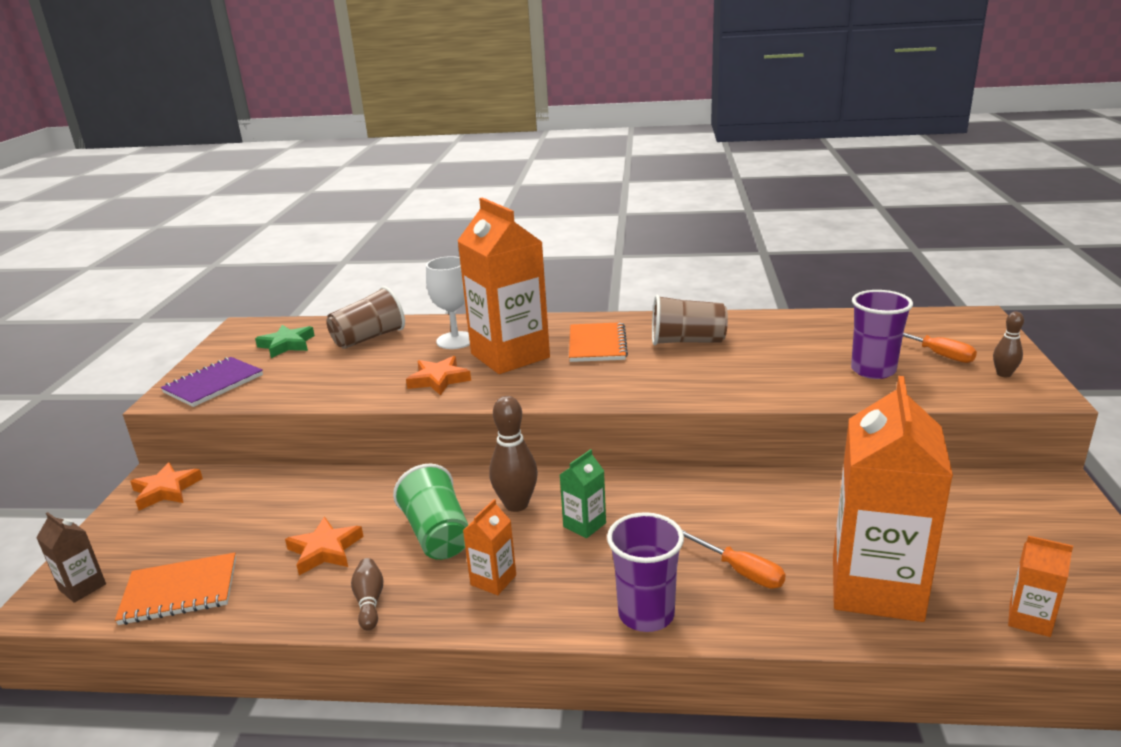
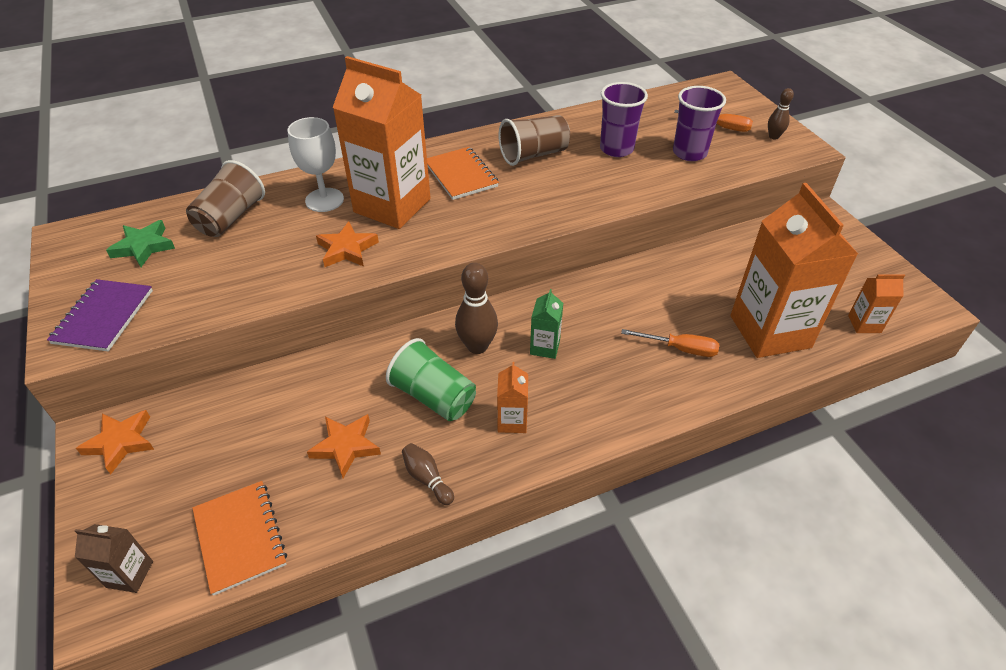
camera: 30 degrees left, 20 degrees up
(180, 591) = (240, 537): orange notebook -> orange notebook turned 75 degrees counterclockwise
(646, 614) = (643, 407): purple cup -> purple cup (616, 149)

